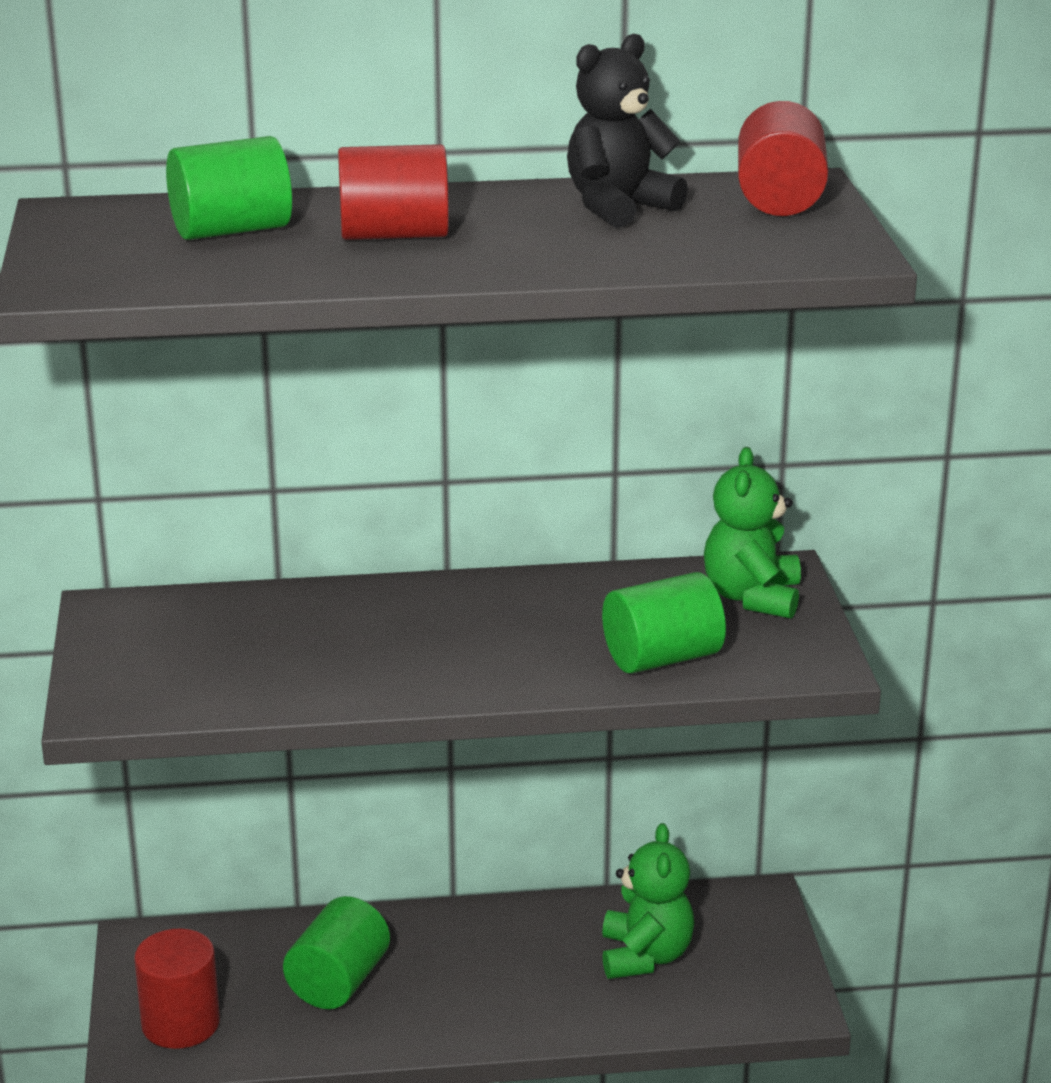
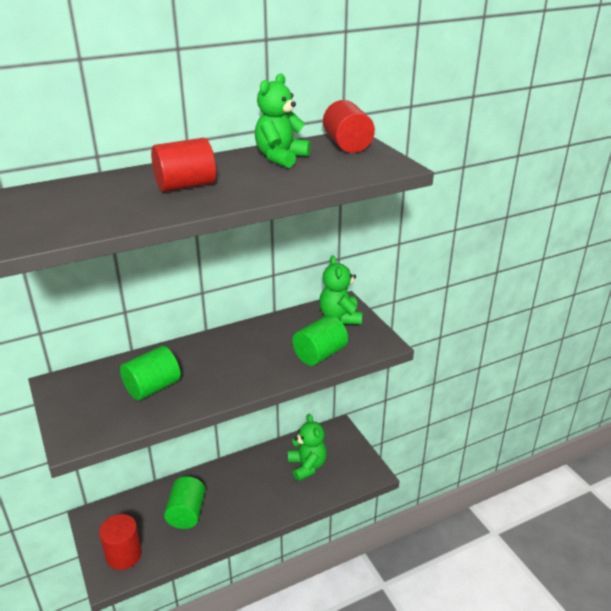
camera: 20 degrees left, 5 degrees up
(231, 230) = (101, 195): green cylinder -> green cylinder (152, 388)
(618, 207) = (281, 158): black teddy bear -> green teddy bear

